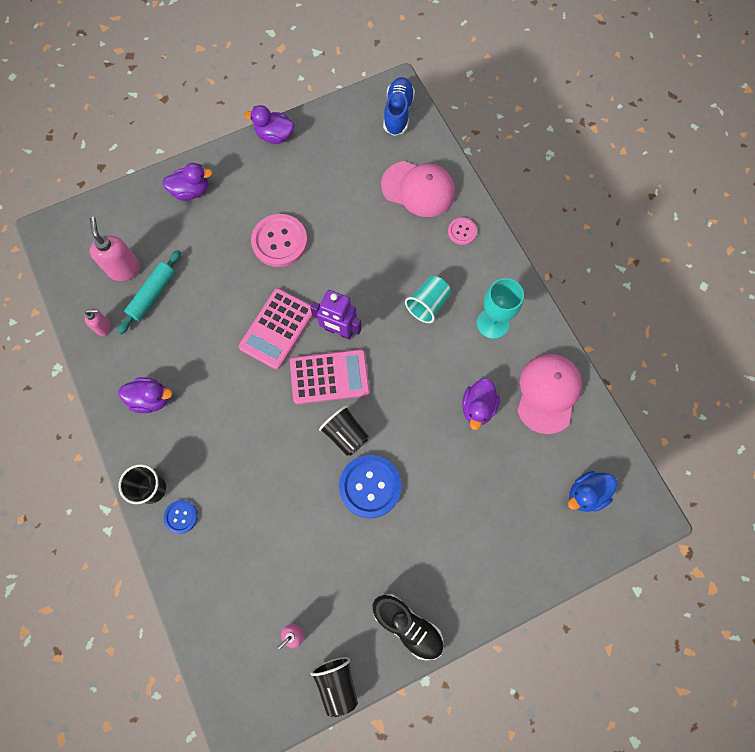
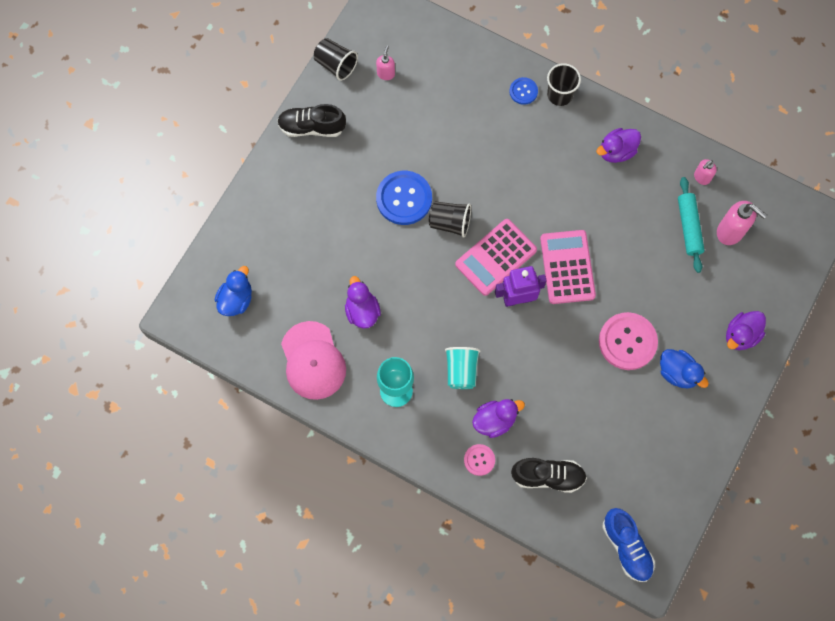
camera: 145 degrees right, 0 degrees up
(262, 196) = (677, 373): none -> blue duck
(274, 135) = (718, 440): purple duck -> purple duck (494, 420)
(418, 189) = (548, 476): pink cap -> black shoe

